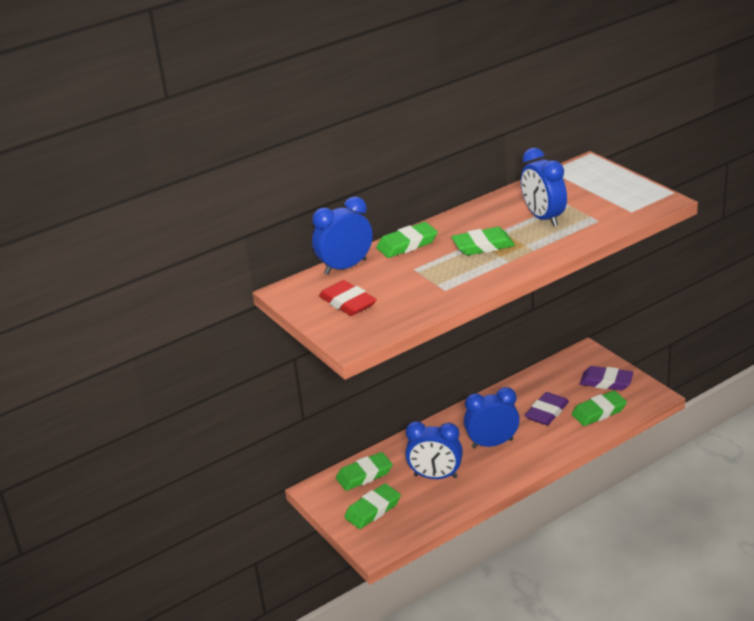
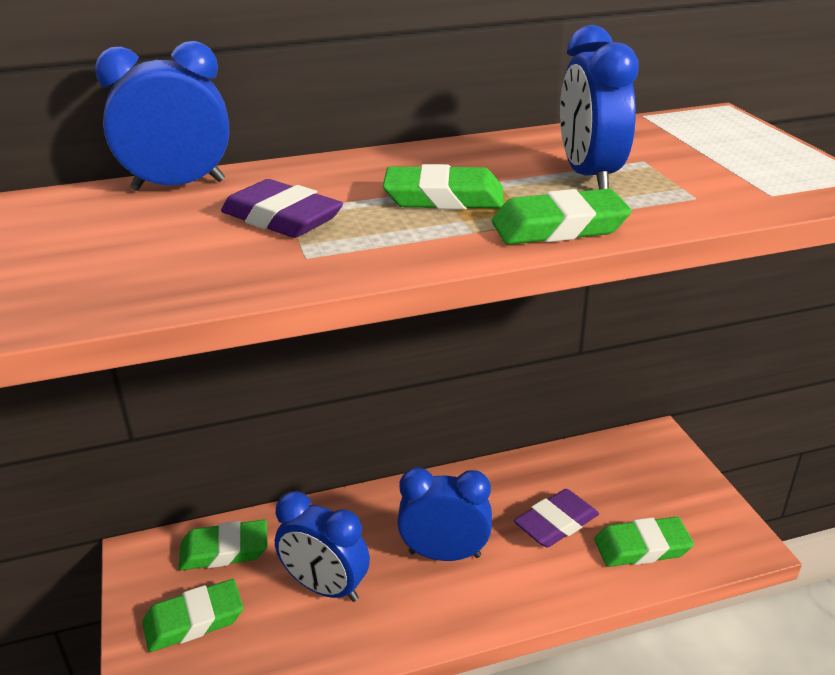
camera: 15 degrees right, 0 degrees up
(347, 303) = (110, 241): red eraser -> none
(407, 244) = (315, 172): green eraser -> green eraser (559, 227)
(606, 382) = (673, 496): purple eraser -> purple eraser (281, 218)

